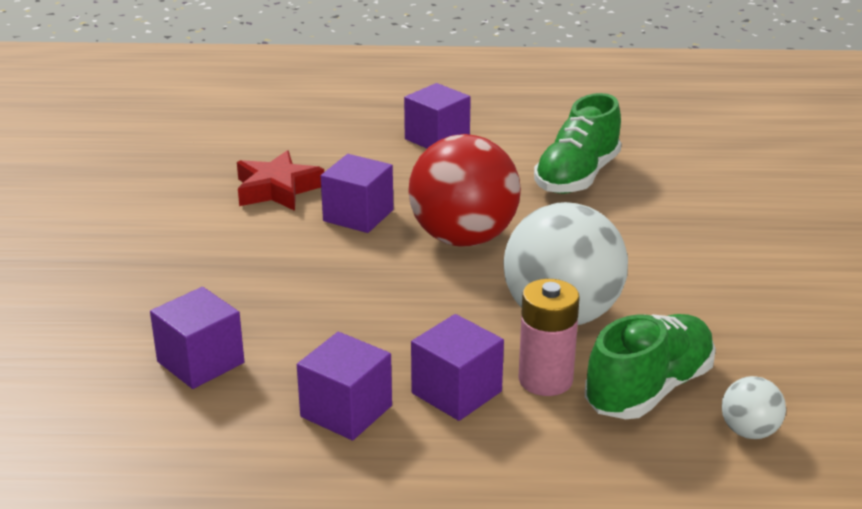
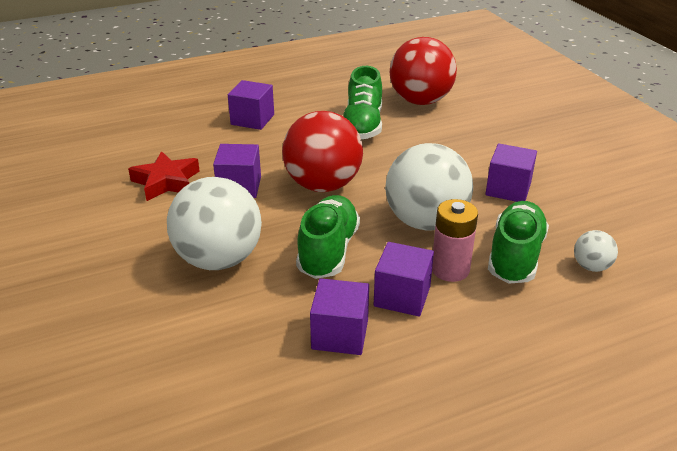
camera: 25 degrees left, 5 degrees up
(200, 362) = (206, 331): purple cube -> purple cube (508, 189)
(272, 291) = (219, 259): none -> white ball
(407, 316) = (328, 251): none -> green shoe
(687, 162) = (420, 101): none -> red ball

